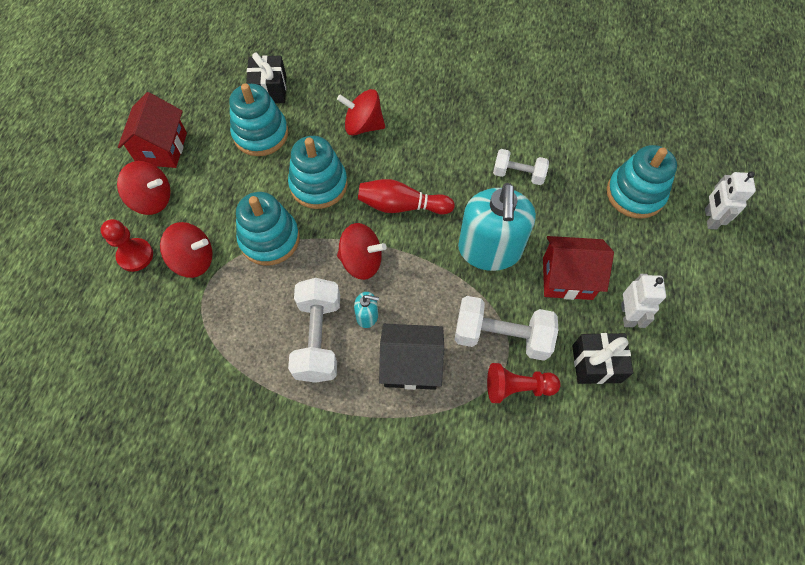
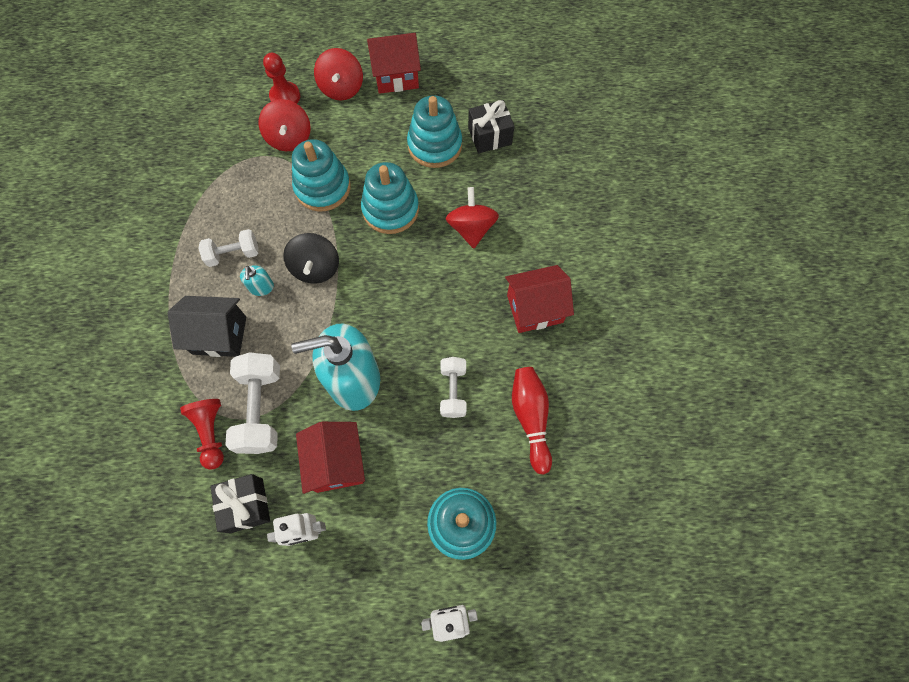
camera: 75 degrees right, 5 degrees up
(318, 338) = (233, 254): white dumbbell -> white dumbbell, size x0.62
(361, 261) = (316, 268): red spinning top -> black spinning top
(402, 206) = (385, 287): red bowling pin -> red bowling pin (530, 418)
(411, 365) = (219, 335): black house -> black house turned 75 degrees counterclockwise
(456, 100) = (534, 309): none -> red house

